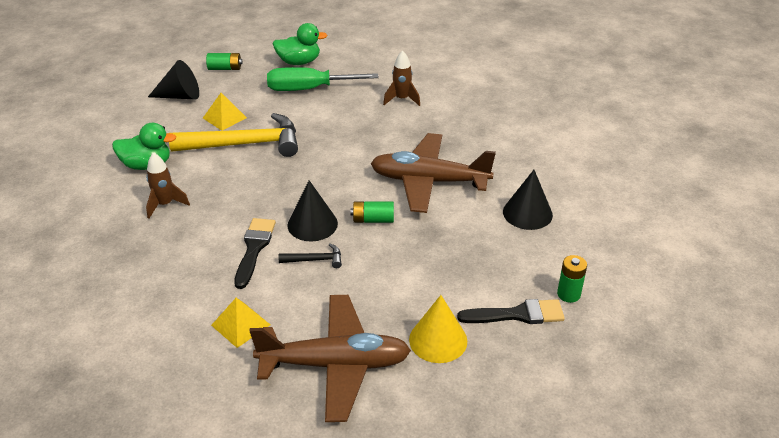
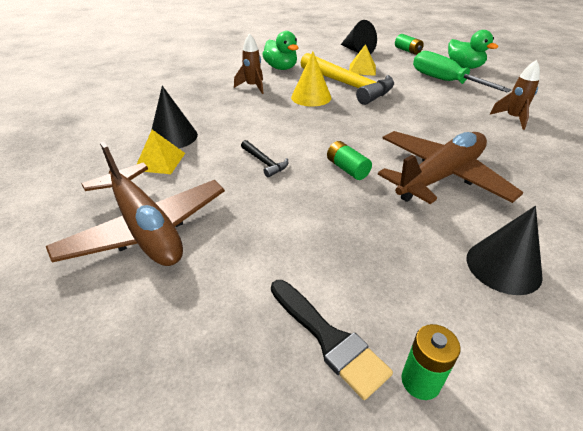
camera: 55 degrees right, 0 degrees up
(254, 249) = (247, 132): black brush -> none
(312, 224) = (303, 144): black cone -> black cone (173, 137)
(429, 181) = (440, 177): brown plane -> brown plane turned 75 degrees clockwise
(438, 340) = (228, 284): yellow cone -> yellow cone (311, 97)

